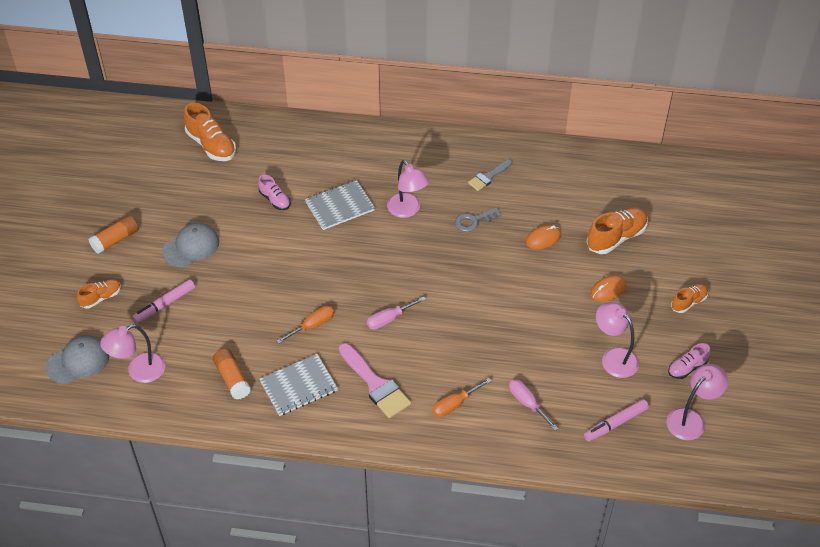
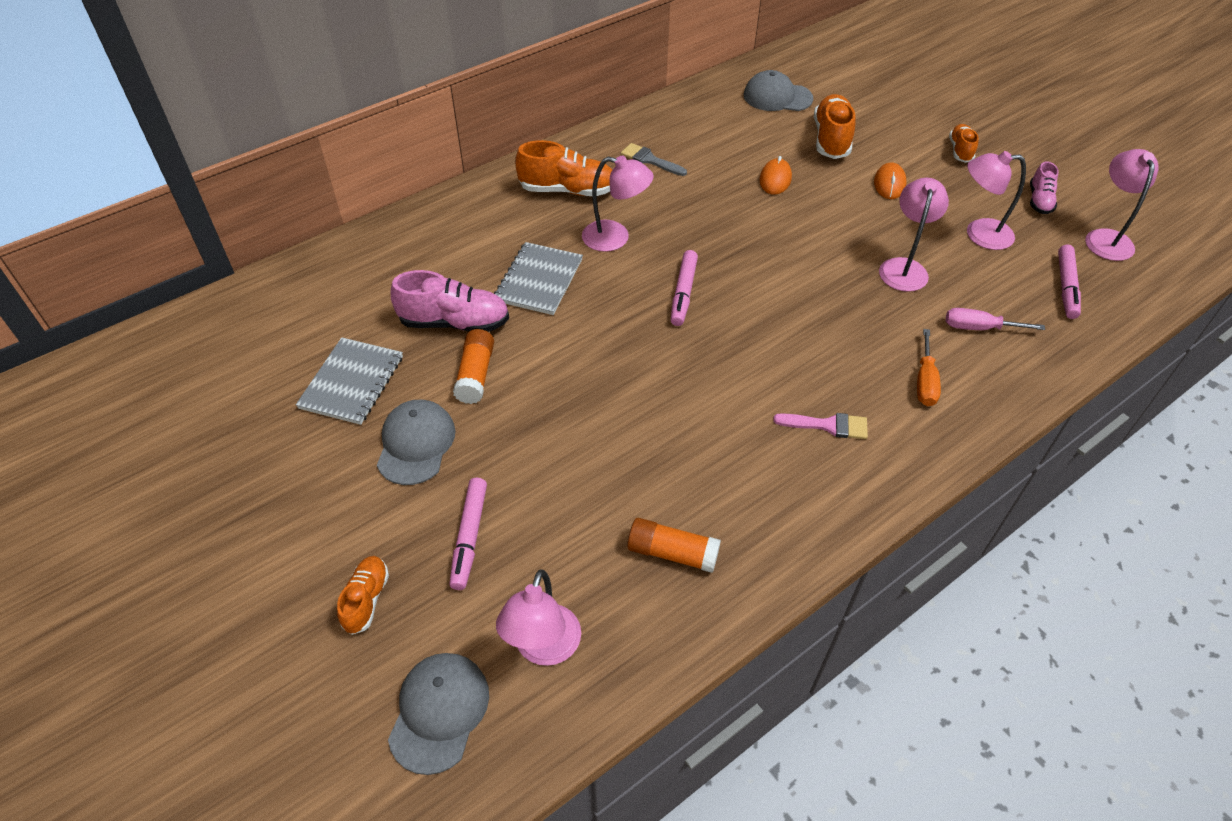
camera: 45 degrees left, 0 degrees up
(115, 240) = (295, 511): orange glue stick -> orange glue stick (476, 375)
(211, 145) = (295, 317): orange shoe -> orange shoe (567, 190)
(275, 200) = (454, 322): pink shoe -> pink shoe, size x1.70
(298, 386) = (755, 495): grey notebook -> grey notebook (351, 382)
(312, 325) = (679, 419): orange screwdriver -> none
(375, 384) = (828, 425): pink brush -> pink brush, size x0.61
(389, 319) = (746, 351): pink screwdriver -> none
(400, 266) = (683, 293): none -> pink marker
(474, 221) = (693, 205): grey key -> none
(488, 177) = (650, 160): grey brush -> grey brush turned 120 degrees clockwise
(538, 342) = (904, 267): none -> pink lamp
(625, 187) = (777, 97): none -> grey cap

